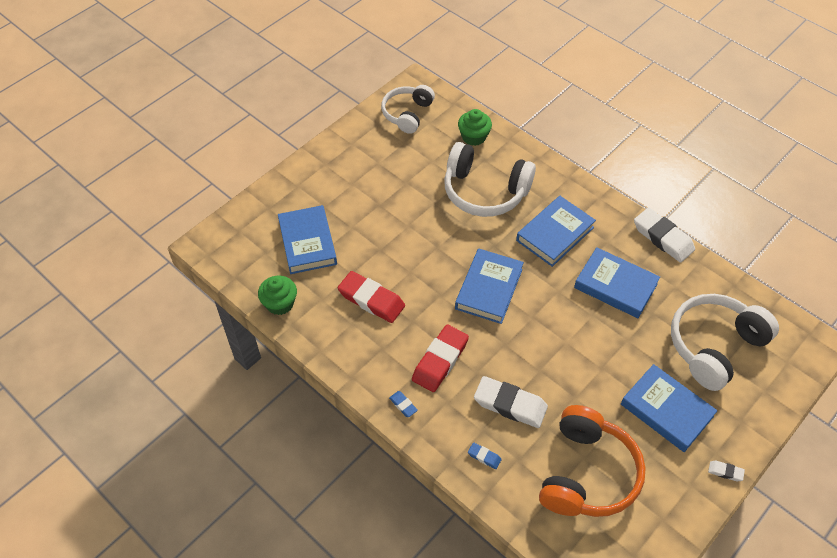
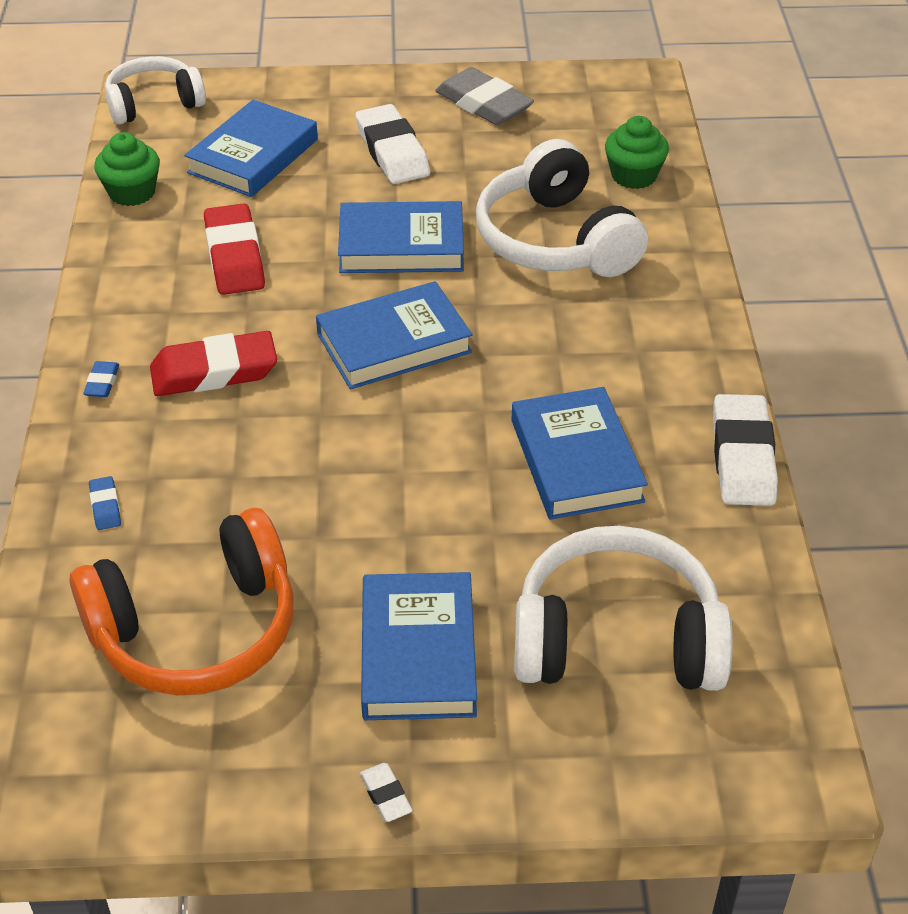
camera: 45 degrees right, 10 degrees down
(369, 142) = (483, 104): none -> grey eraser
(407, 114) = (580, 103): white headphones -> white headphones (154, 103)
(510, 404) = (223, 479): white eraser -> white eraser (392, 151)
(555, 234) = (580, 346): blue book -> blue book (401, 245)

